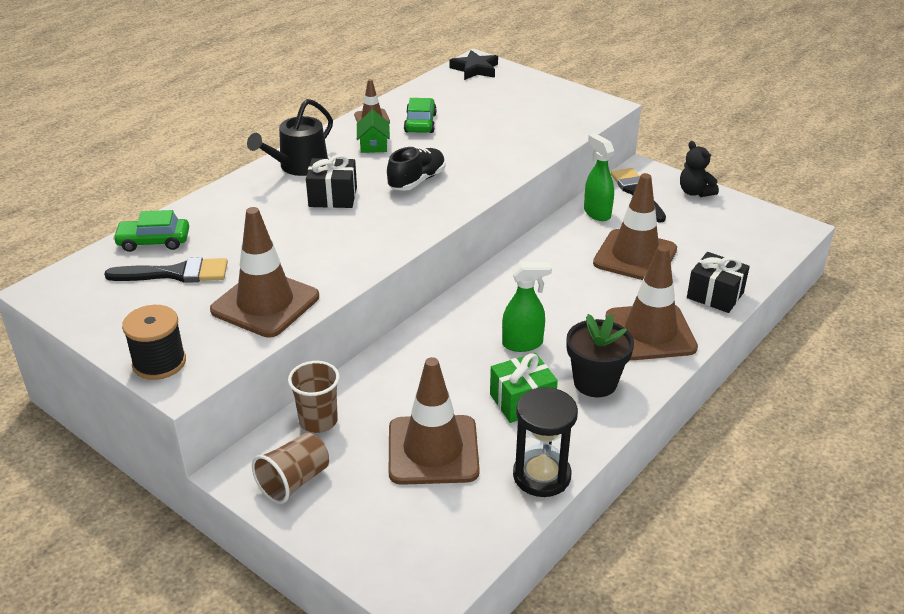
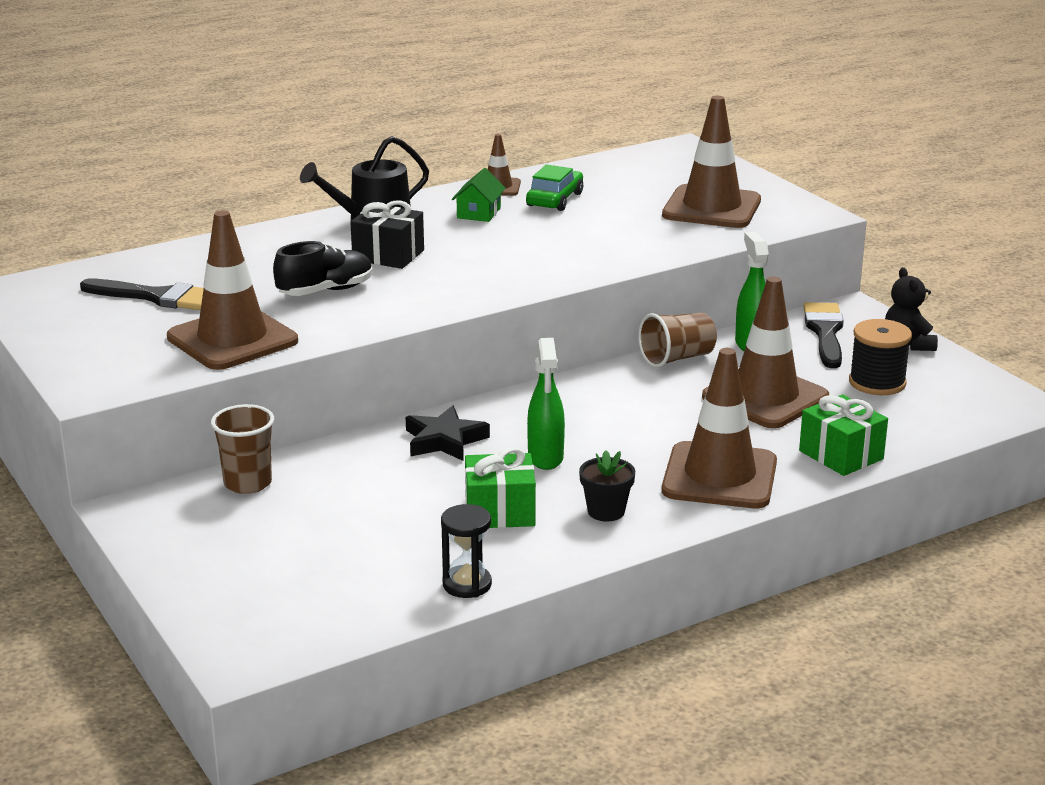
camera: 20 degrees right, 10 degrees down
(154, 241) = (155, 265): green car -> none
(159, 363) = (80, 370): black spool -> black spool (877, 383)
(294, 481) = (181, 531): brown cup -> brown cup (677, 358)
(417, 181) = (501, 255): black shoe -> black shoe (325, 291)
(433, 450) = (357, 535): brown traffic cone -> brown traffic cone (711, 208)
(475, 69) = (672, 155): black star -> black star (444, 440)
(523, 344) = (545, 458): green spray bottle -> green spray bottle turned 75 degrees clockwise
(541, 476) = (467, 584): black hourglass -> black hourglass, size x0.66
(595, 382) = (606, 511): black flower pot -> black flower pot, size x0.64
(715, 295) = (841, 455): black gift -> green gift

